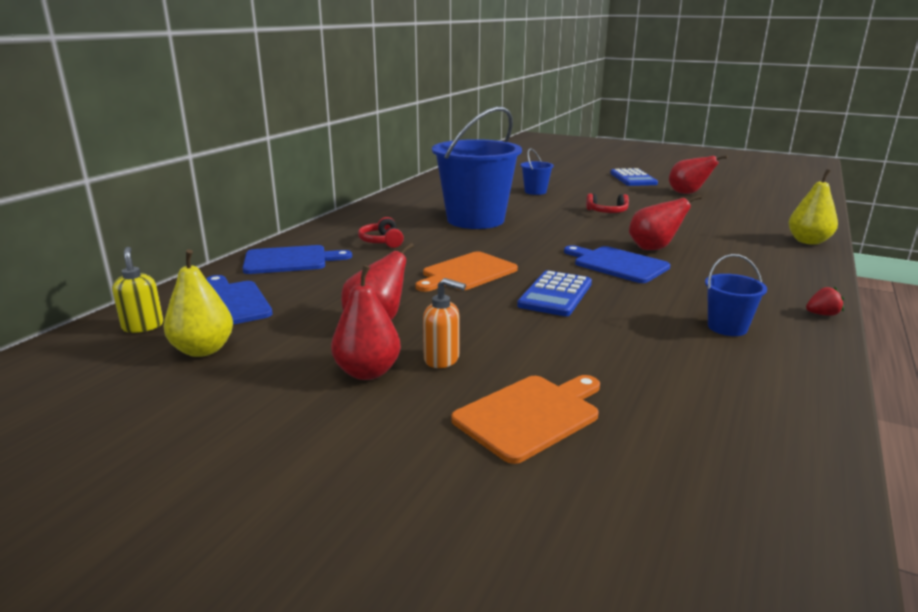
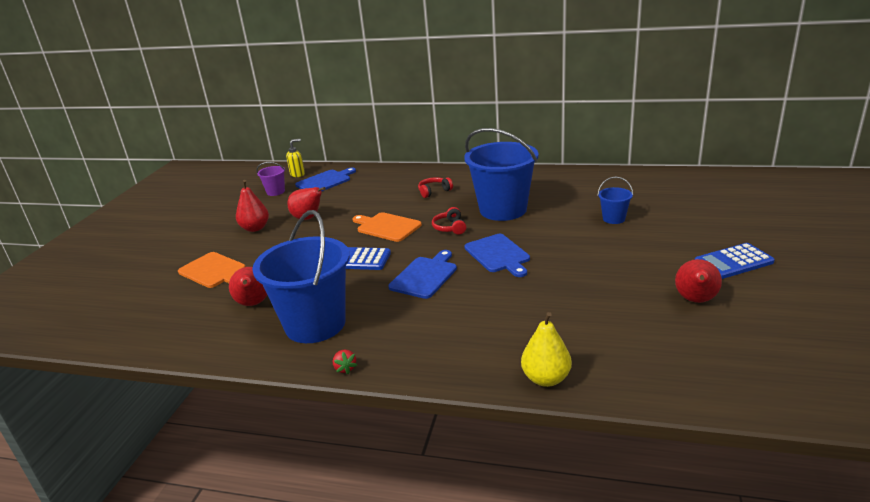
camera: 80 degrees right, 5 degrees up
(203, 350) = (275, 192): yellow pear -> purple bucket
(290, 260) = (389, 177): blue cutting board -> blue cutting board (498, 255)
(442, 359) = (267, 242): orange soap dispenser -> none
(607, 212) = (571, 259): red headphones -> red headphones (450, 228)
(653, 248) = (471, 289): red pear -> red pear (253, 303)
(727, 327) = (315, 324): blue bucket -> blue bucket, size x2.29

